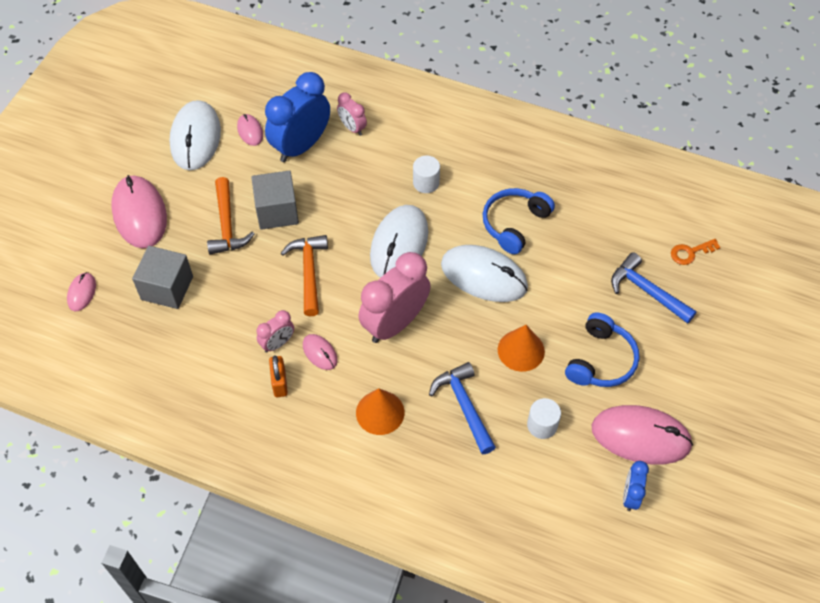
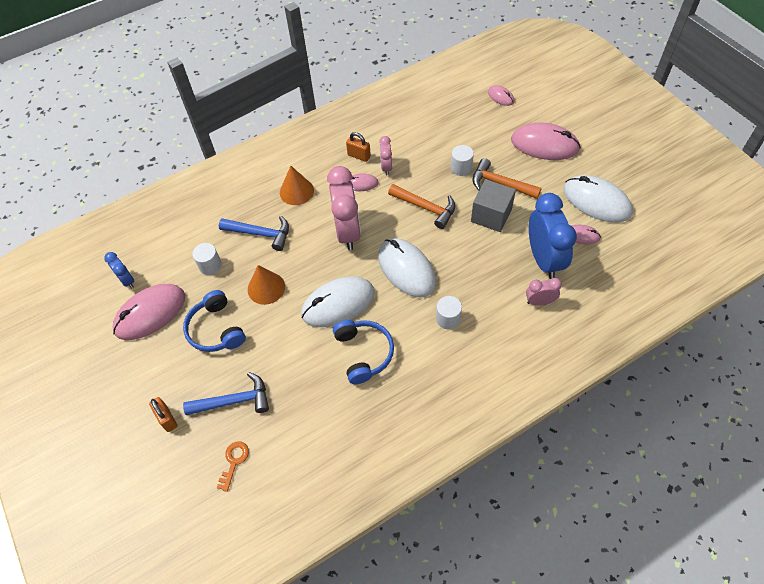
camera: 130 degrees right, 0 degrees up
(167, 288) = (472, 134): grey cube -> none
(228, 271) = (461, 168): none -> white cylinder
(711, 331) = (167, 419): none -> orange padlock

